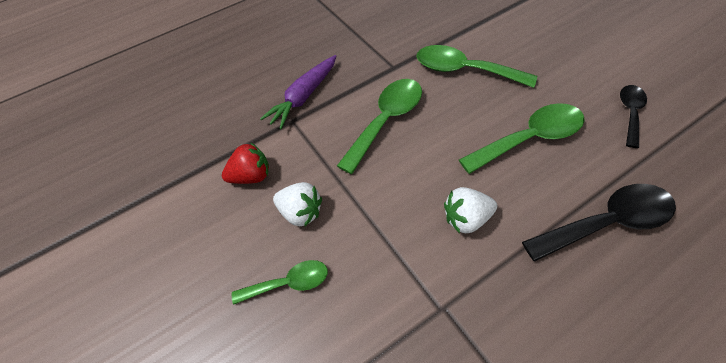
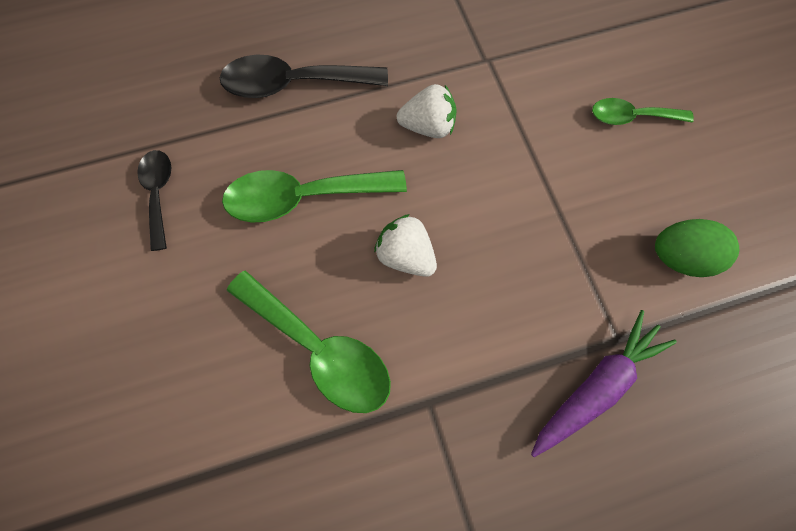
camera: 170 degrees left, 15 degrees up
(252, 176) = (679, 257): red strawberry -> green egg
(301, 212) = (614, 187): white strawberry -> white strawberry (406, 256)
(386, 121) = (475, 289): green spoon -> none
(630, 113) = (159, 193): black spoon -> black spoon turned 135 degrees clockwise

